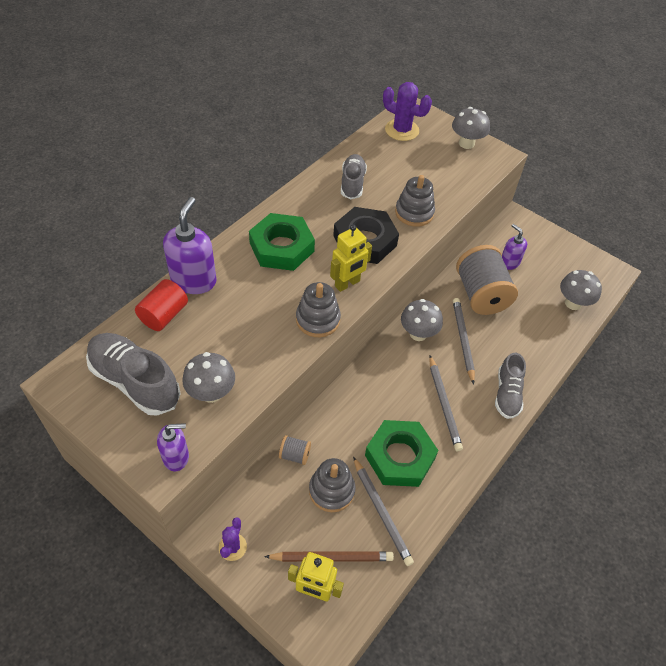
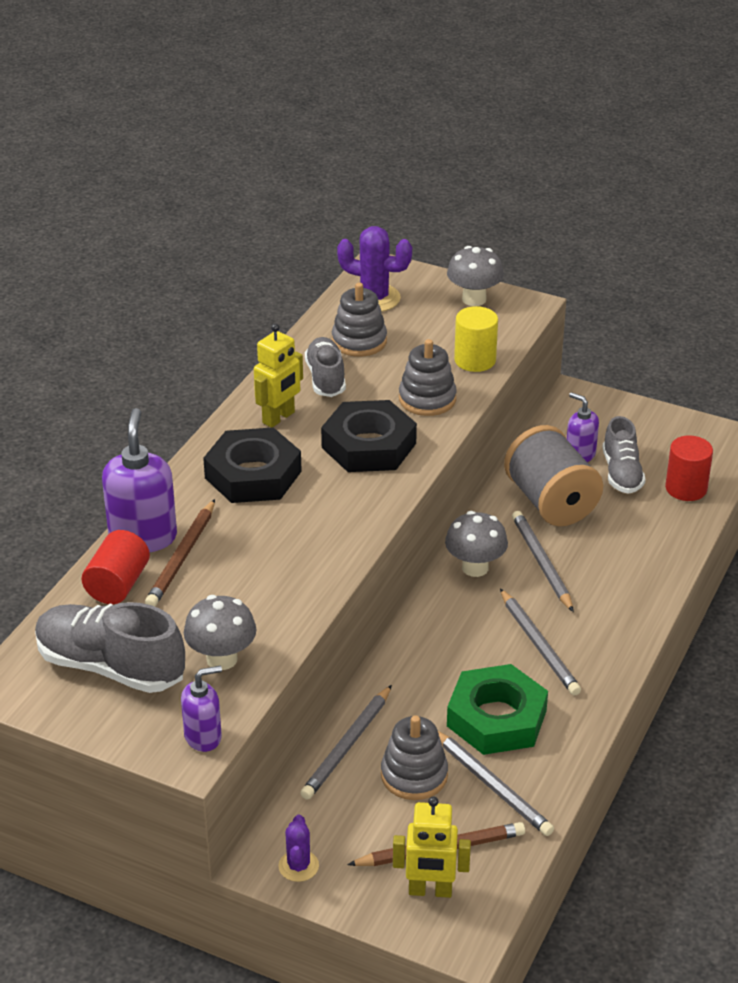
camera: 10 degrees left, 15 degrees down
(213, 302) = (182, 557): none -> brown pencil
(281, 247) = (253, 474): green nut -> black nut
(294, 455) = (347, 745): grey spool -> grey pencil
(318, 320) = (336, 550): grey stacking toy -> grey stacking toy (359, 341)
(347, 284) = (362, 501): yellow robot -> yellow robot (279, 418)
(454, 189) = (475, 360): none -> yellow cylinder
(507, 394) = (624, 616): grey shoe -> grey shoe (621, 473)
(573, 303) = (686, 488): grey mushroom -> red cylinder

